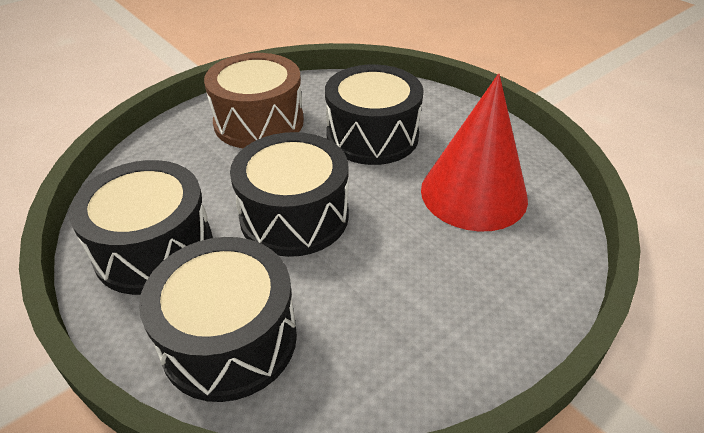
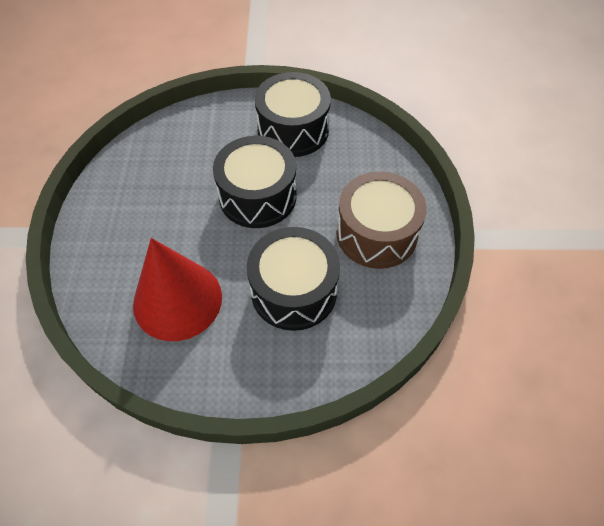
camera: 130 degrees right, 15 degrees up
(229, 339) = (206, 131): black drum -> none

